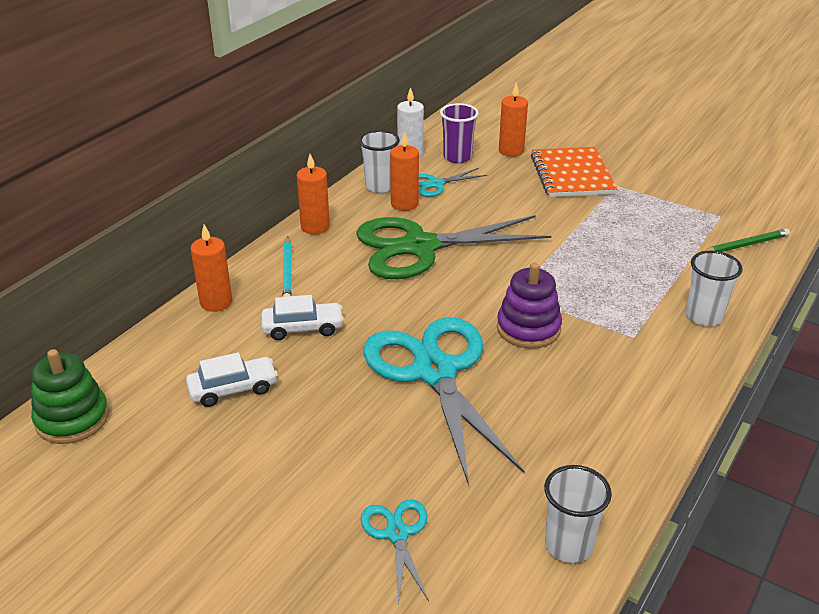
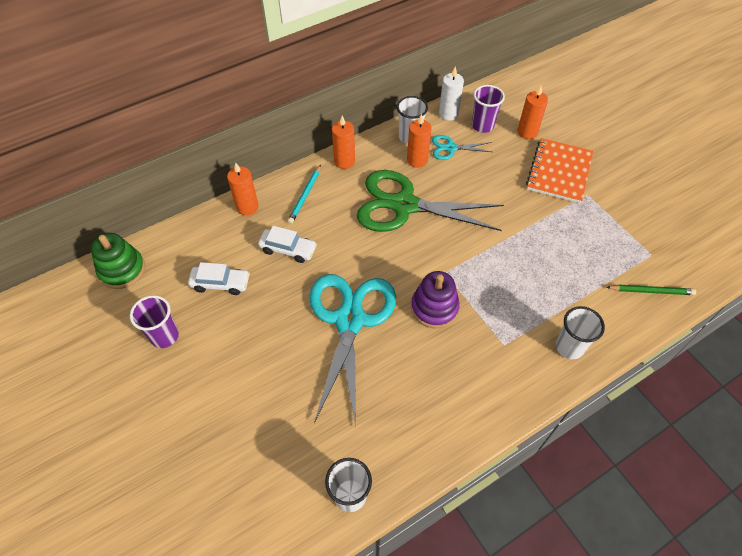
camera: 25 degrees right, 20 degrees up
(188, 469) = (164, 336): none -> purple cup
(397, 534) = (254, 438): turquoise scissors -> none

